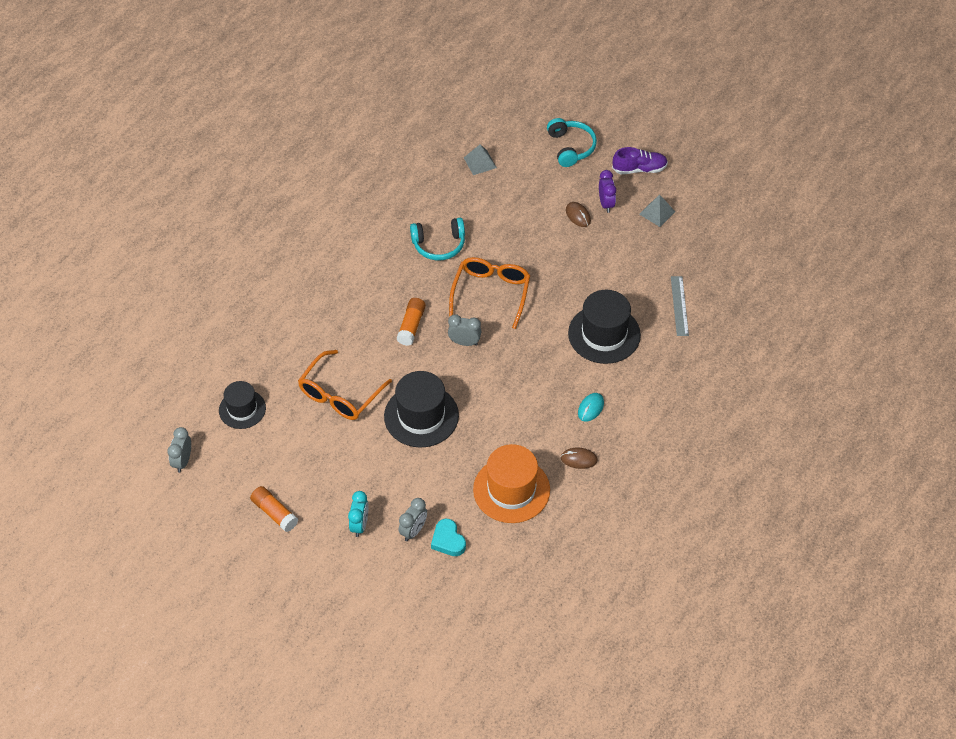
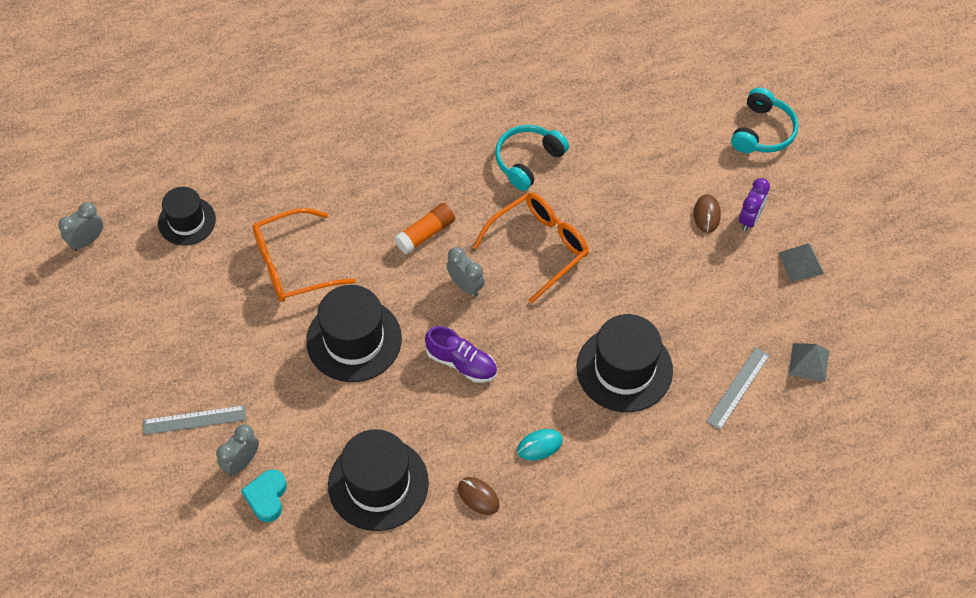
camera: 35 degrees right, 5 degrees up
(274, 513) = (125, 352): orange glue stick -> none
(359, 525) = (194, 420): turquoise clock -> grey ruler
(413, 531) = (241, 462): grey clock -> grey clock turned 150 degrees clockwise
(439, 245) = (528, 161): turquoise headphones -> turquoise headphones turned 105 degrees clockwise
(480, 162) = (647, 93): grey pyramid -> grey pyramid (809, 362)
(511, 490) = (378, 484): orange hat -> black hat
(639, 169) = (821, 200): purple shoe -> purple shoe (461, 363)

